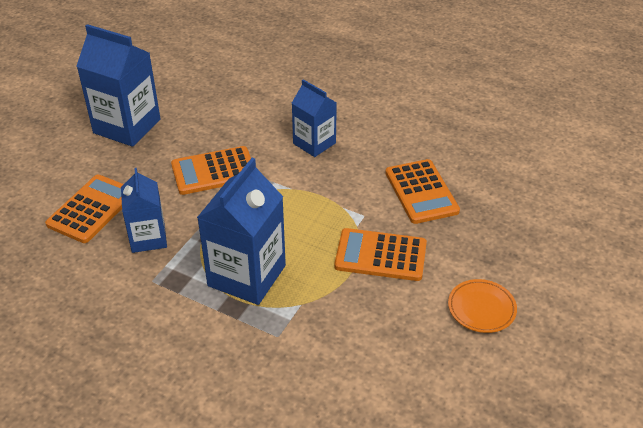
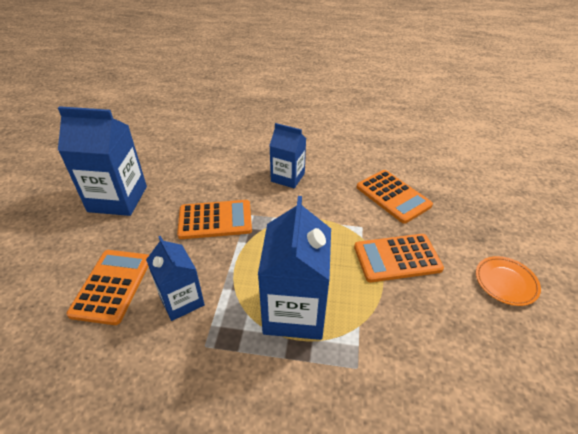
camera: 20 degrees left, 0 degrees up
(214, 171) = (215, 220): orange calculator -> orange calculator turned 150 degrees counterclockwise

